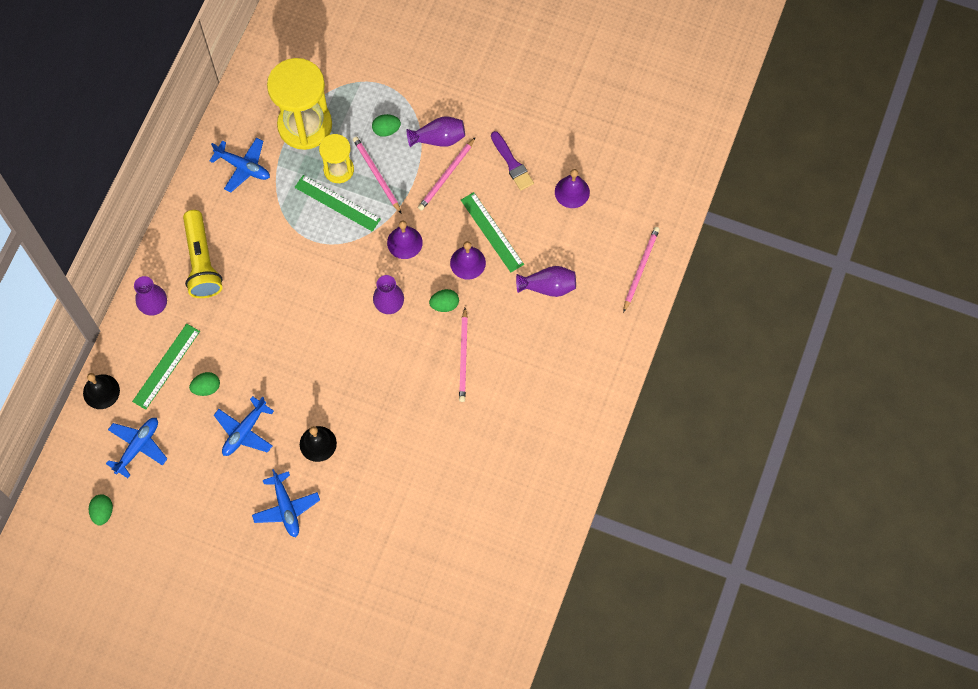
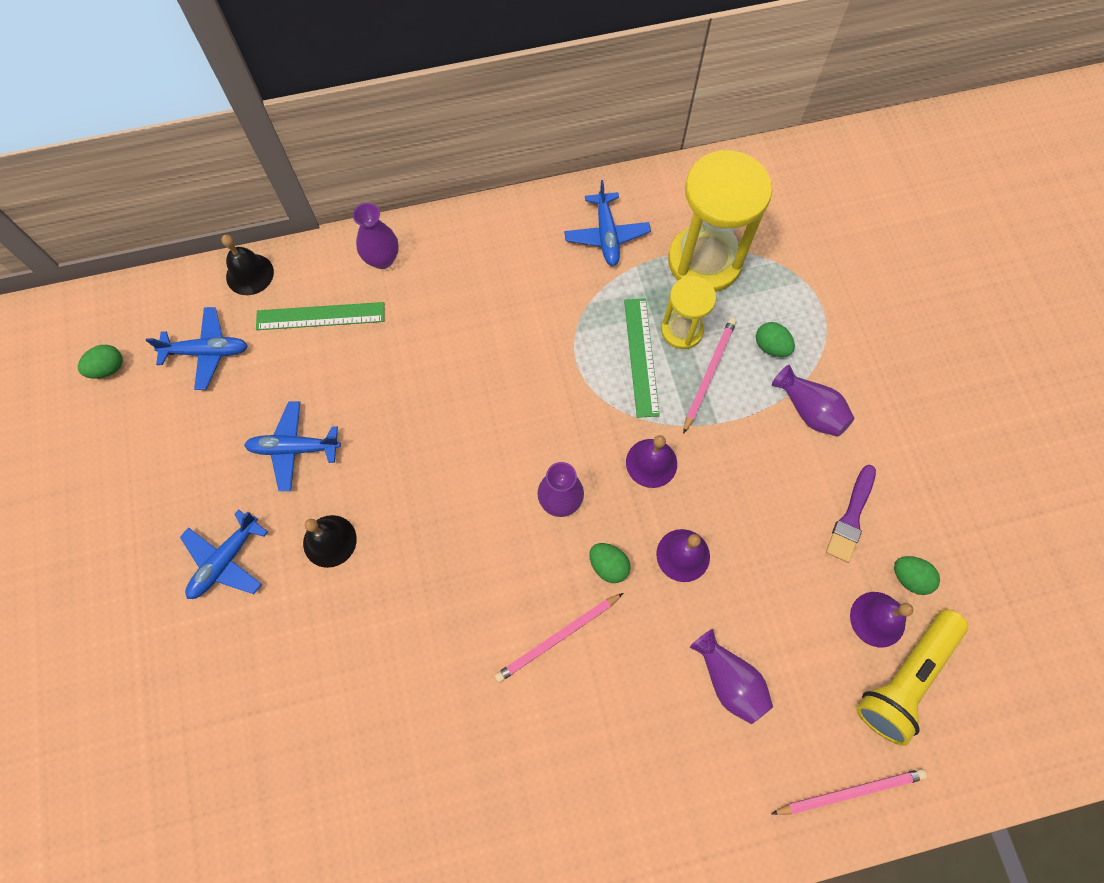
camera: 55 degrees right, 0 degrees up
(202, 261) = (467, 269): yellow flashlight -> yellow flashlight (905, 678)
(206, 388) = (321, 373): green egg -> green egg (909, 578)
(446, 176) = (771, 451): pink pencil -> none
(492, 232) = (744, 556): green ruler -> none

